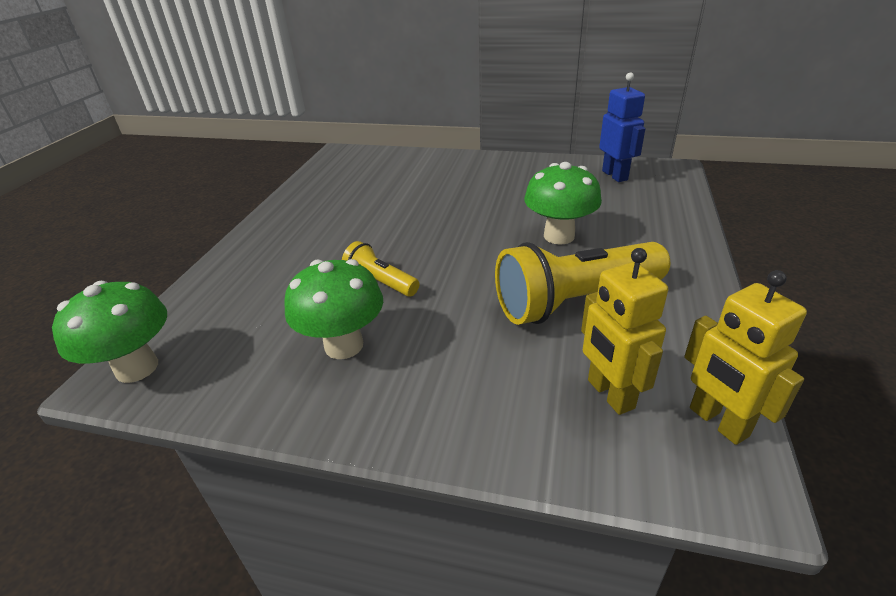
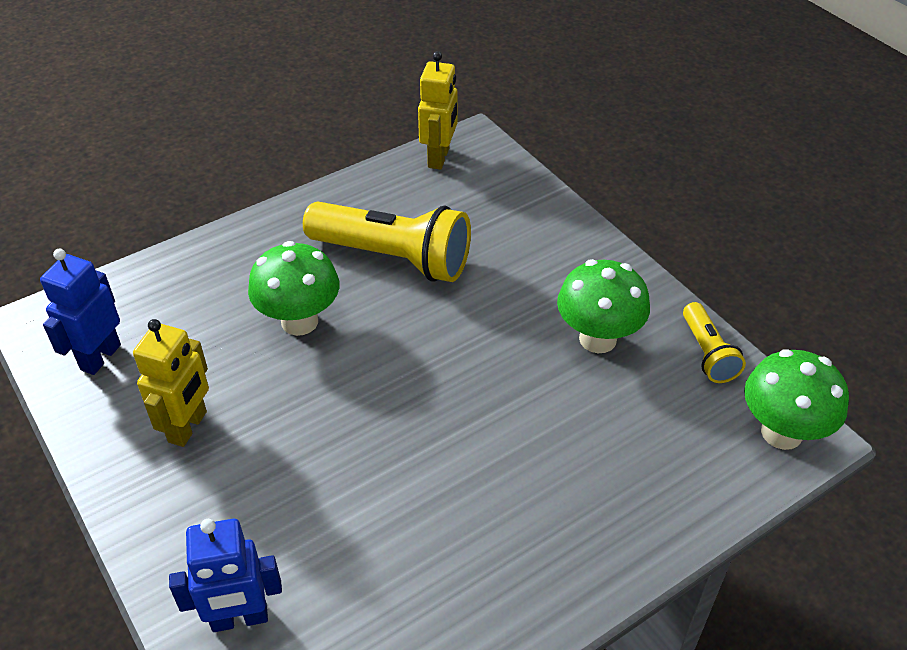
camera: 140 degrees left, 10 degrees up
(380, 282) = (512, 384): yellow flashlight -> yellow flashlight (707, 353)
(405, 163) = (239, 619): none -> blue robot
(610, 394) = (469, 199): yellow robot -> yellow robot (188, 427)

